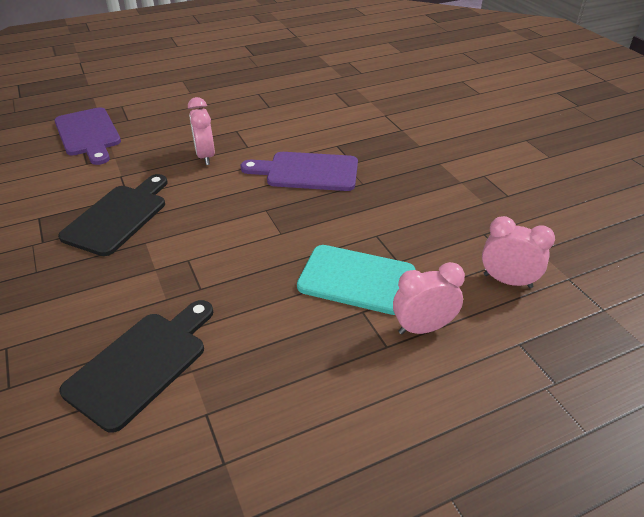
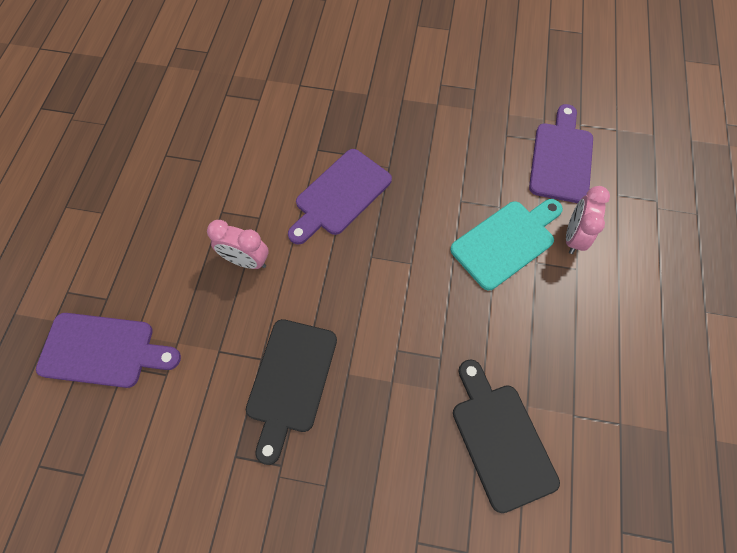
camera: 55 degrees left, 25 degrees up
(118, 216) = (290, 381): black cutting board -> black cutting board turned 135 degrees counterclockwise
(507, 281) = (561, 158): pink clock -> purple cutting board

